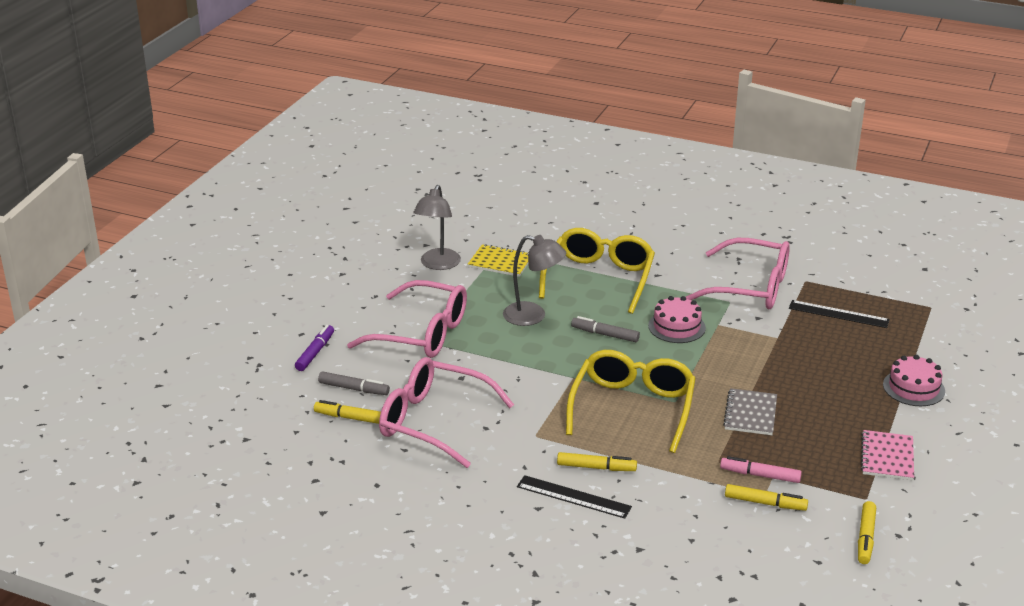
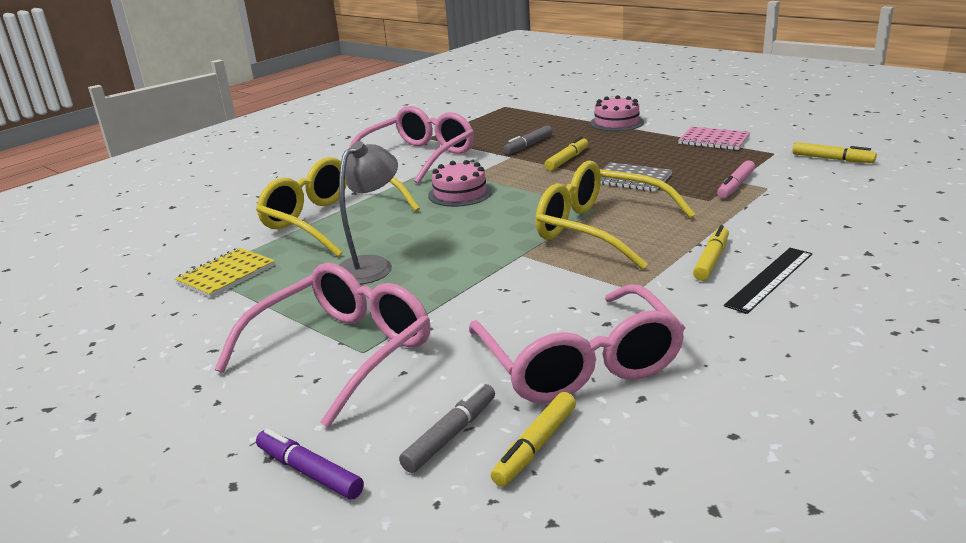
camera: 70 degrees left, 5 degrees down
(434, 422) = (578, 363): pink glasses -> pink glasses turned 60 degrees counterclockwise
(438, 264) = (176, 321): grey lamp -> none
(605, 335) = (447, 228): grey marker -> grey marker (528, 145)
(764, 503) = (781, 189): yellow marker -> yellow marker (567, 160)
(838, 314) = (491, 133): black ruler -> none

